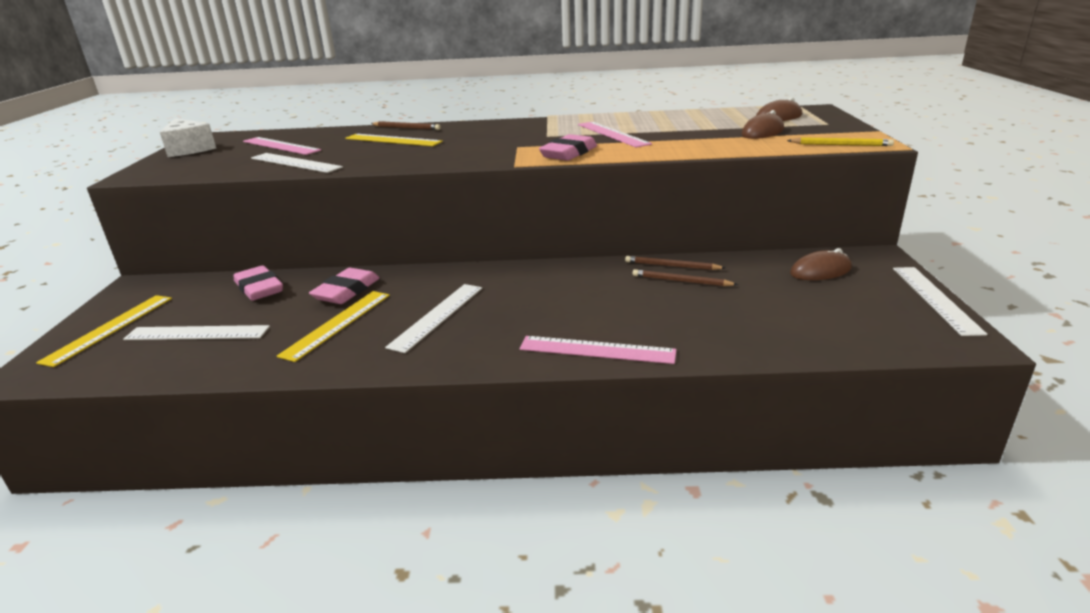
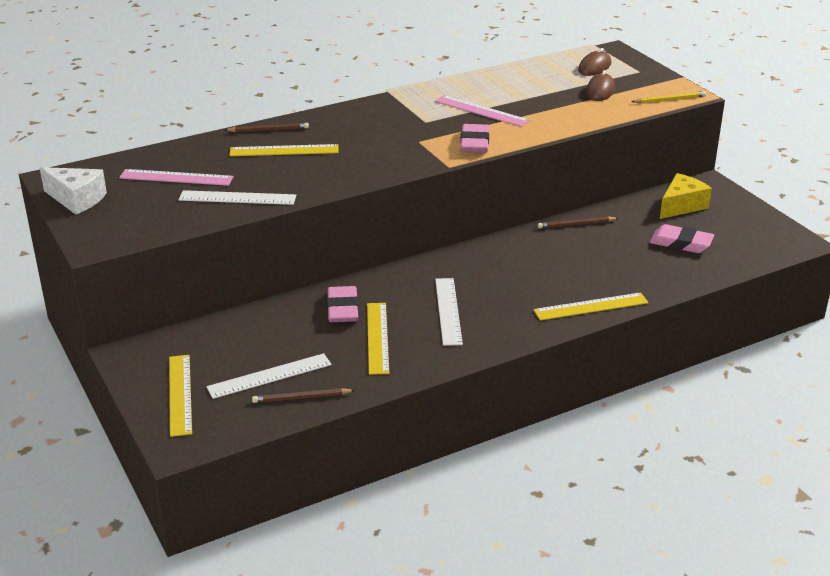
camera: 30 degrees left, 5 degrees up
(259, 288) = (257, 326): pink eraser -> pink eraser (681, 243)
(597, 350) = (591, 306): pink ruler -> yellow ruler
(681, 281) = (595, 237): brown pencil -> brown pencil (301, 398)
(820, 271) = (681, 206): brown mouse -> yellow cheese
(935, 299) = (765, 214): white ruler -> none

